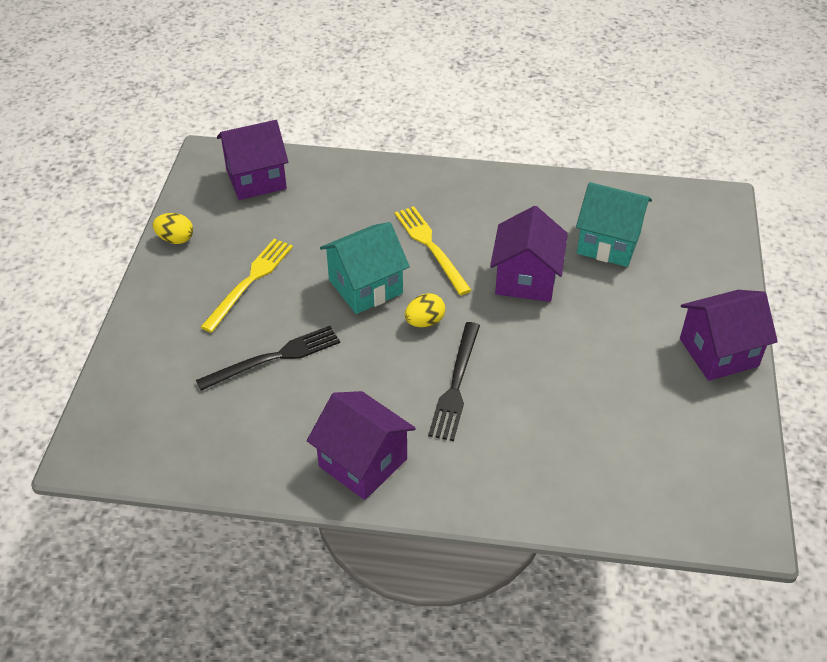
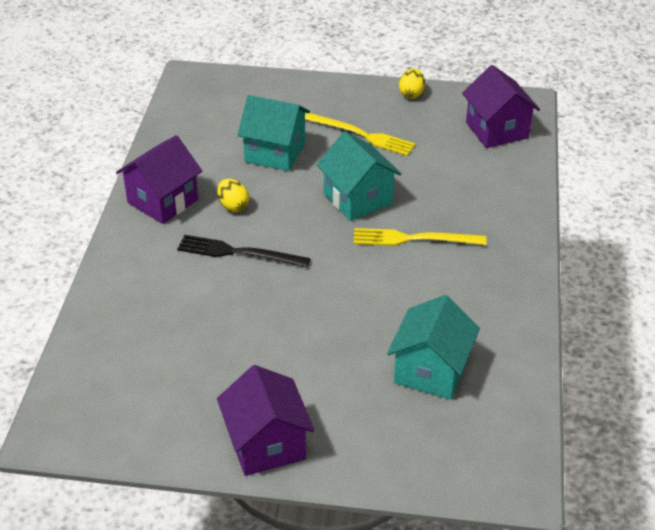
camera: 90 degrees right, 5 degrees down
(274, 358) = (275, 152): black fork -> turquoise house
(424, 322) = (314, 234): yellow egg -> yellow egg (233, 206)
(431, 247) = (413, 239): yellow fork -> yellow fork turned 150 degrees counterclockwise
(526, 279) = (371, 303): purple house -> none

